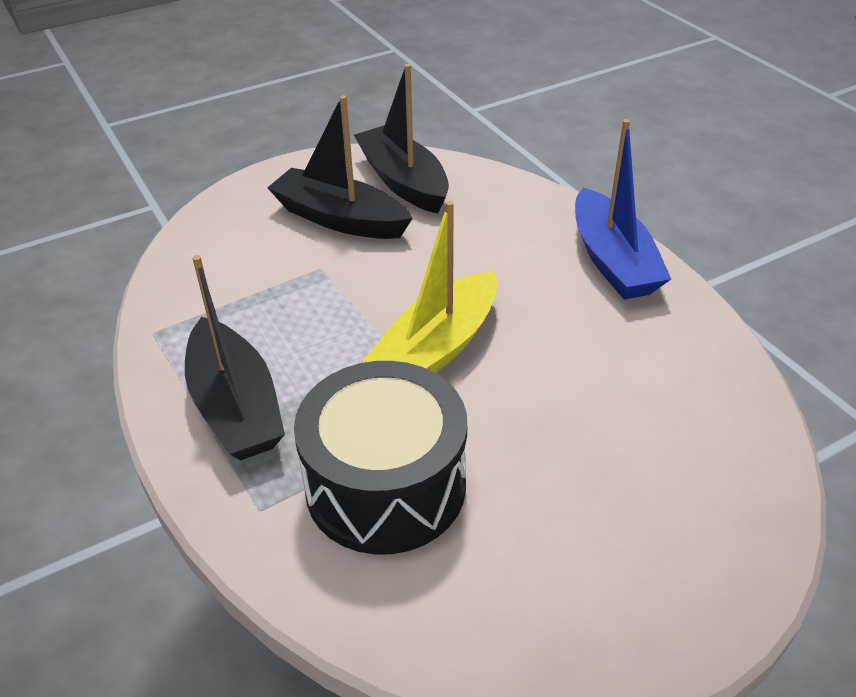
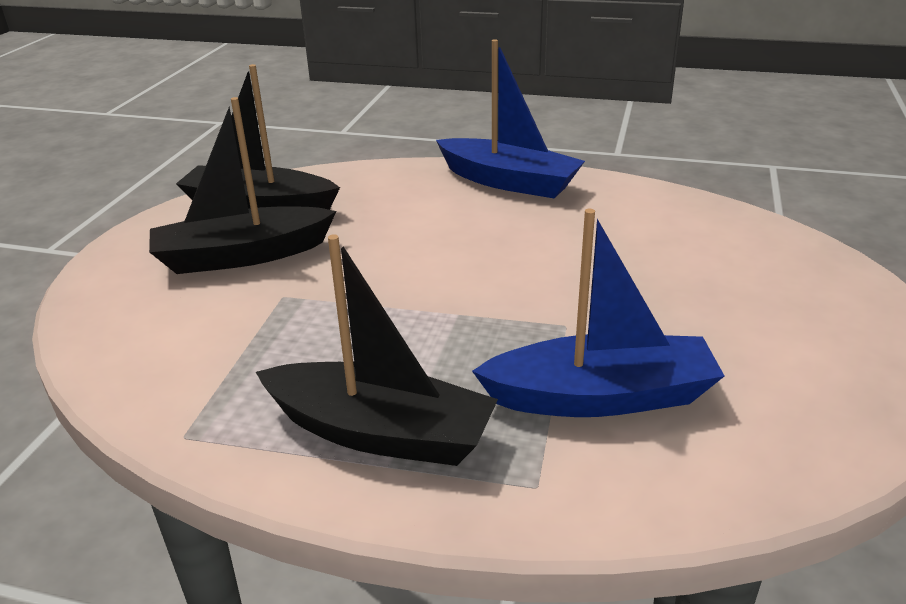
camera: 45 degrees left, 10 degrees down
(385, 485) = (601, 396): black drum -> blue boat
(437, 348) = (480, 292): yellow boat -> none

